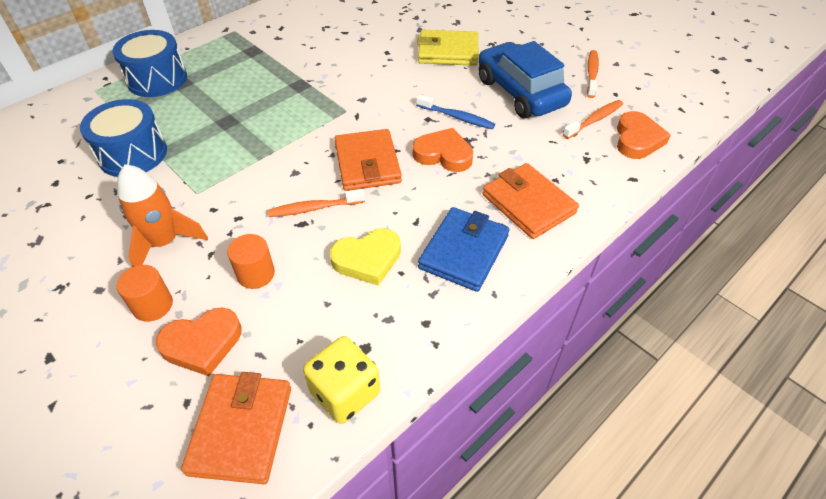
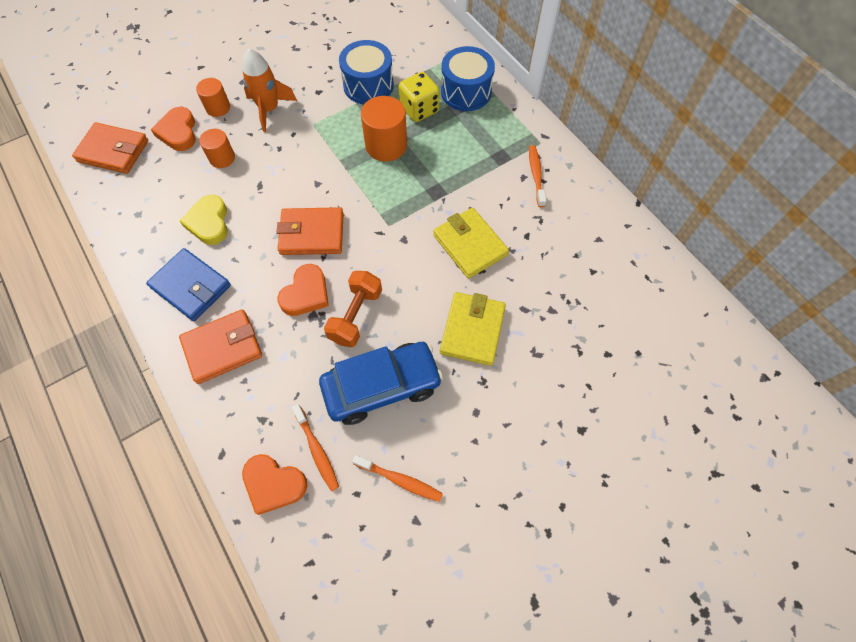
camera: 100 degrees right, 15 degrees up
(235, 126) = (386, 145): none -> orange cylinder
(314, 208) = (272, 194): orange toothbrush -> orange toothbrush (536, 175)
(345, 392) = (112, 200): yellow dice -> yellow dice (419, 109)
(361, 60) = (470, 245): none -> yellow wallet
(457, 117) = (356, 315): blue toothbrush -> orange dumbbell

